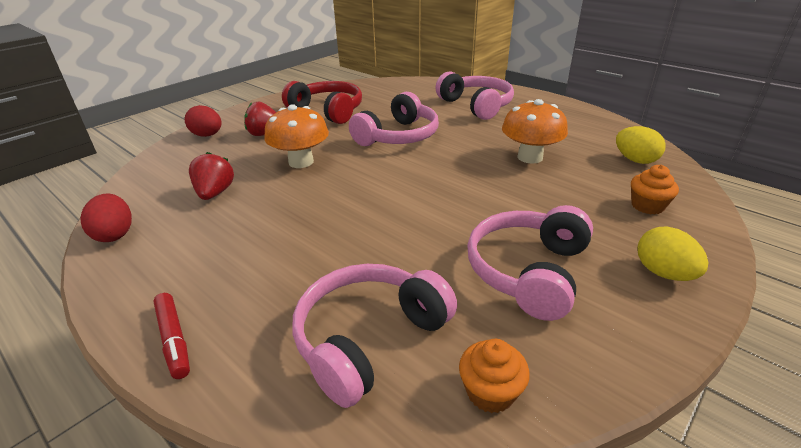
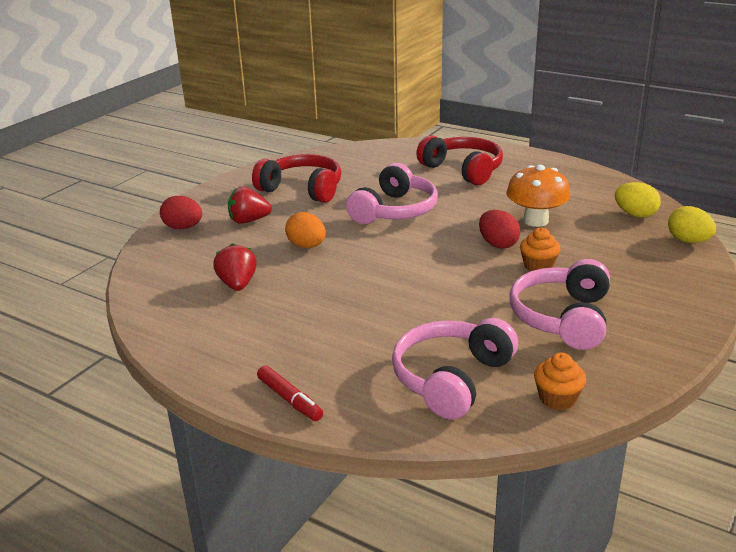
camera: 10 degrees left, 5 degrees down
(115, 234) = (165, 331): red egg -> red egg (498, 244)
(301, 162) = (307, 246): orange mushroom -> orange egg
(476, 106) = (463, 170): pink headphones -> red headphones
(647, 206) = (651, 255): orange cupcake -> orange cupcake (538, 266)
(663, 273) = (671, 307): yellow egg -> yellow egg (688, 241)

